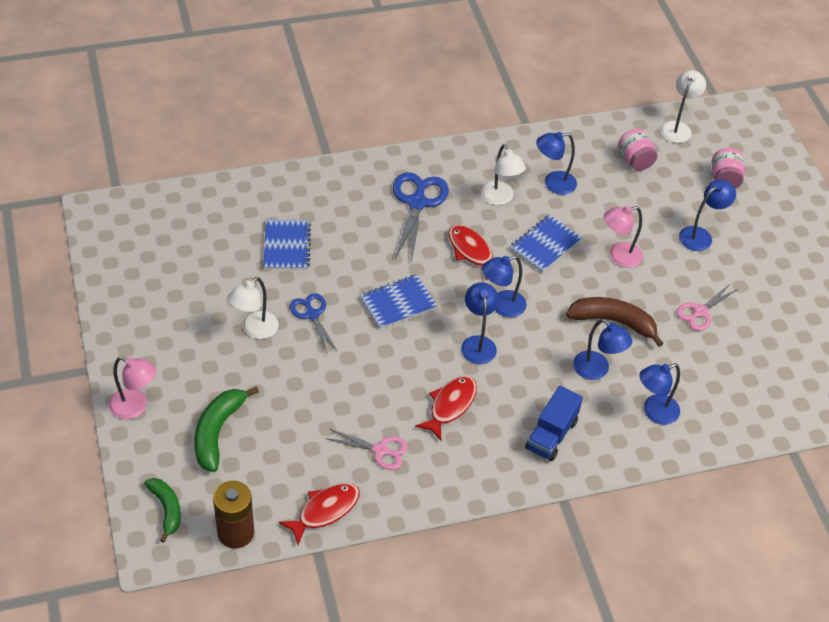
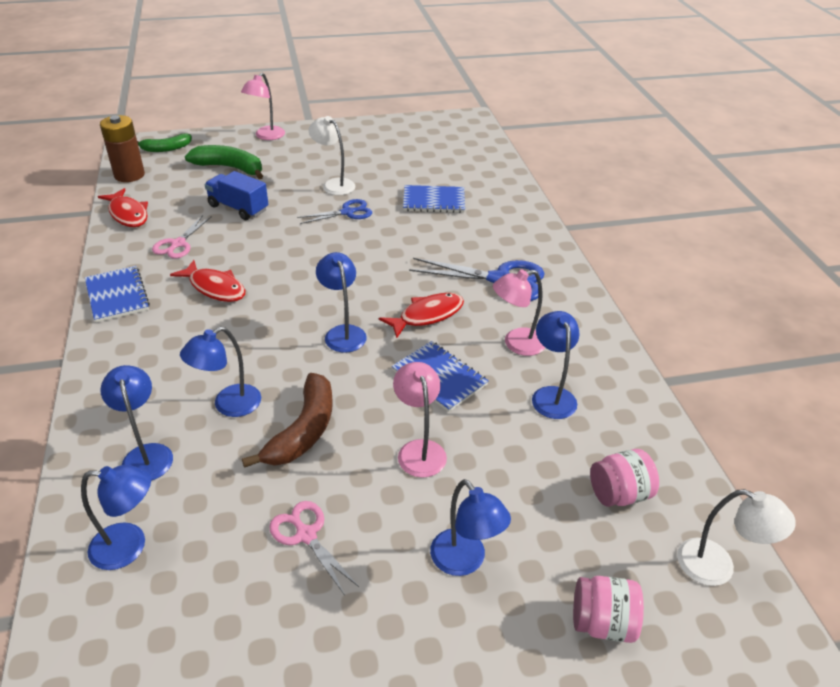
camera: 95 degrees right, 10 degrees down
(398, 303) = (356, 261): blue notebook -> blue notebook (117, 295)
(478, 343) = (292, 311): blue lamp -> blue lamp (129, 546)
(500, 198) = (516, 344): white lamp -> pink lamp
(551, 435) = (149, 357): blue truck -> blue truck (238, 208)

